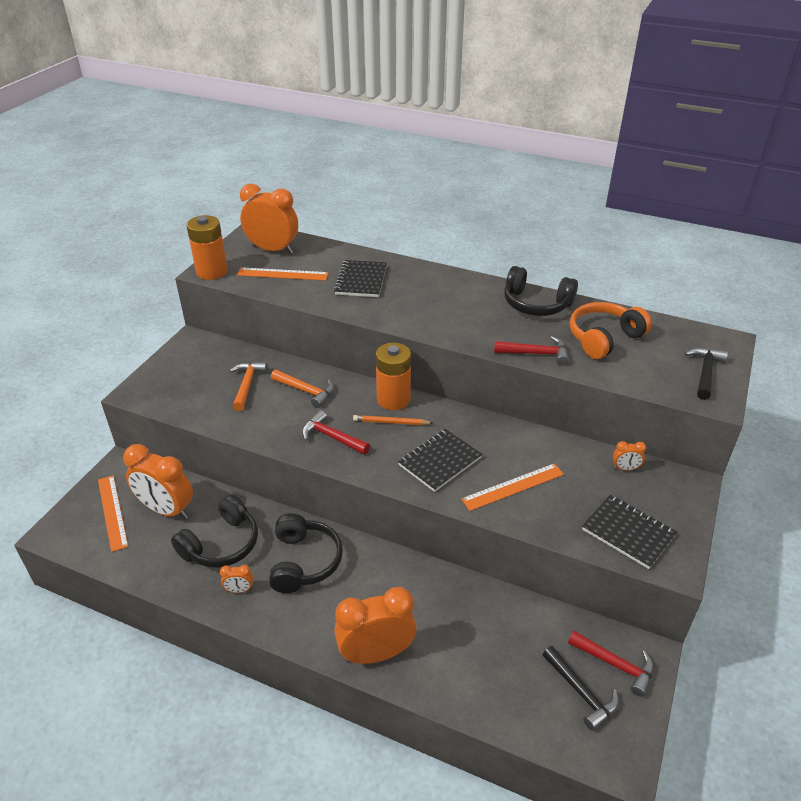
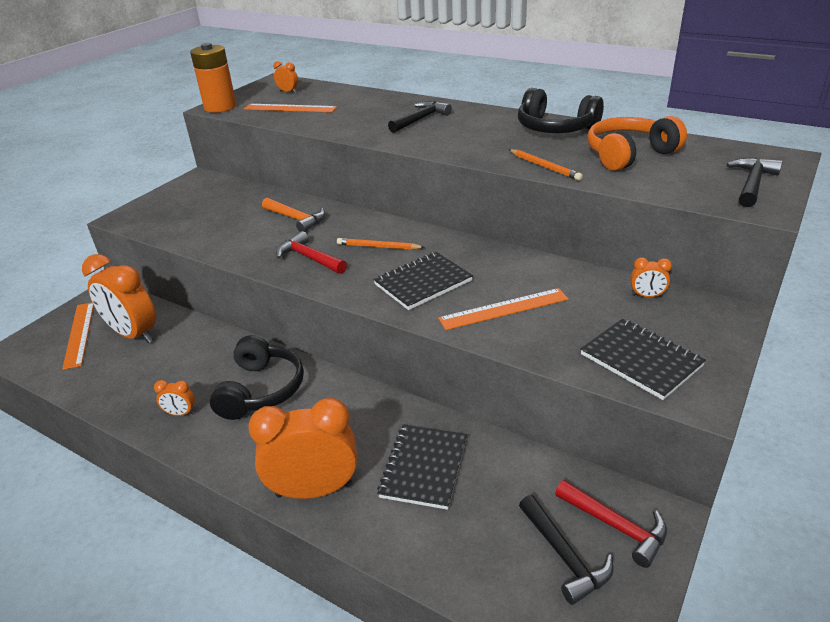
camera: 10 degrees right, 5 degrees down
(221, 544) = (178, 368): black headphones -> none
(247, 385) = (237, 213): orange hammer -> none
(273, 250) = (288, 92): orange clock -> orange clock, size x0.43
(361, 280) = (368, 112): black notebook -> black notebook (424, 467)
(393, 399) = (387, 227): orange battery -> none
(412, 291) = (420, 119): none -> black hammer
(536, 354) = (544, 167): red hammer -> orange pencil

